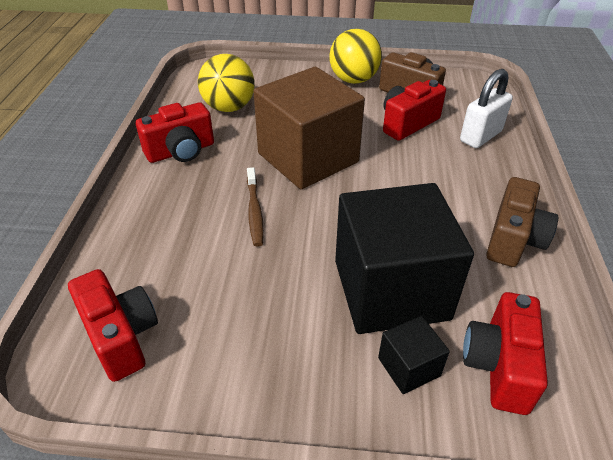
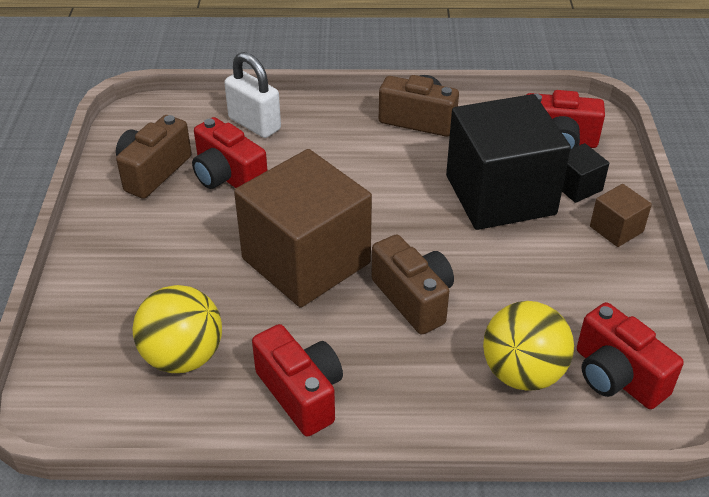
camera: 95 degrees left, 0 degrees up
(121, 336) = (617, 376): red camera -> red camera turned 90 degrees counterclockwise
(254, 211) = (414, 298): brown toothbrush -> brown camera
(329, 391) = (616, 229): none -> brown cube
(353, 80) = (113, 225): yellow ball -> yellow ball (522, 373)

